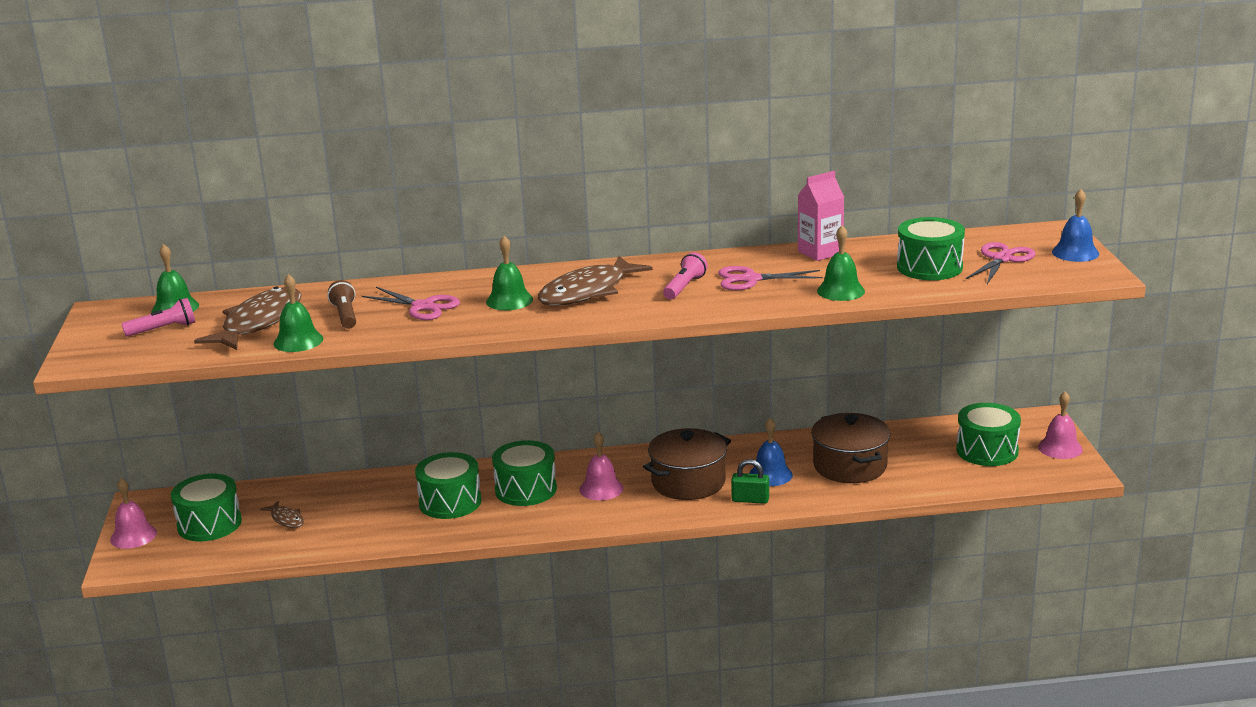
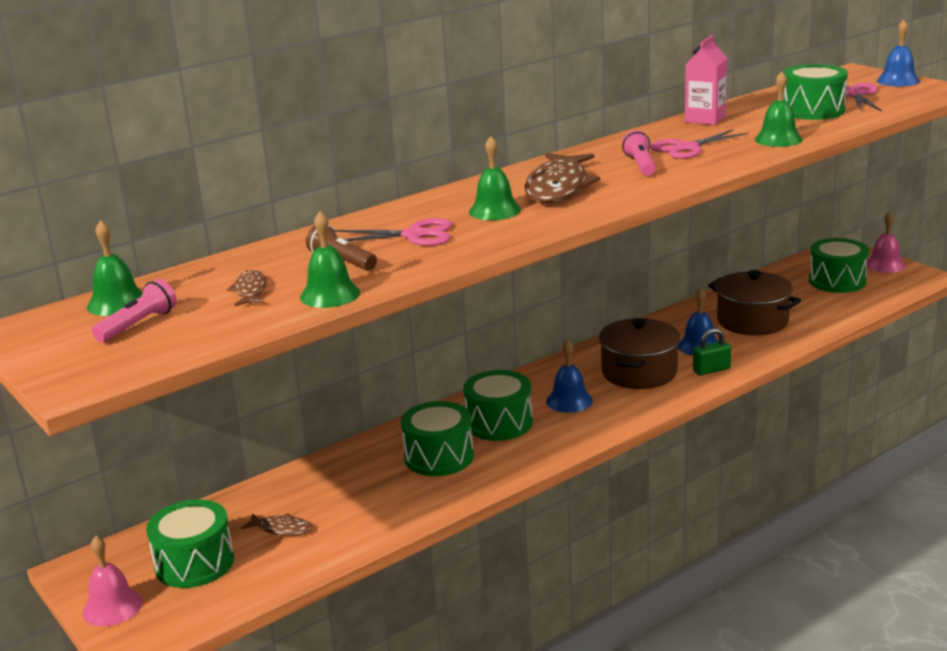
camera: 30 degrees left, 0 degrees up
(258, 323) = (250, 291): brown fish -> brown fish, size x0.47
(601, 488) = (569, 401): pink bell -> blue bell

